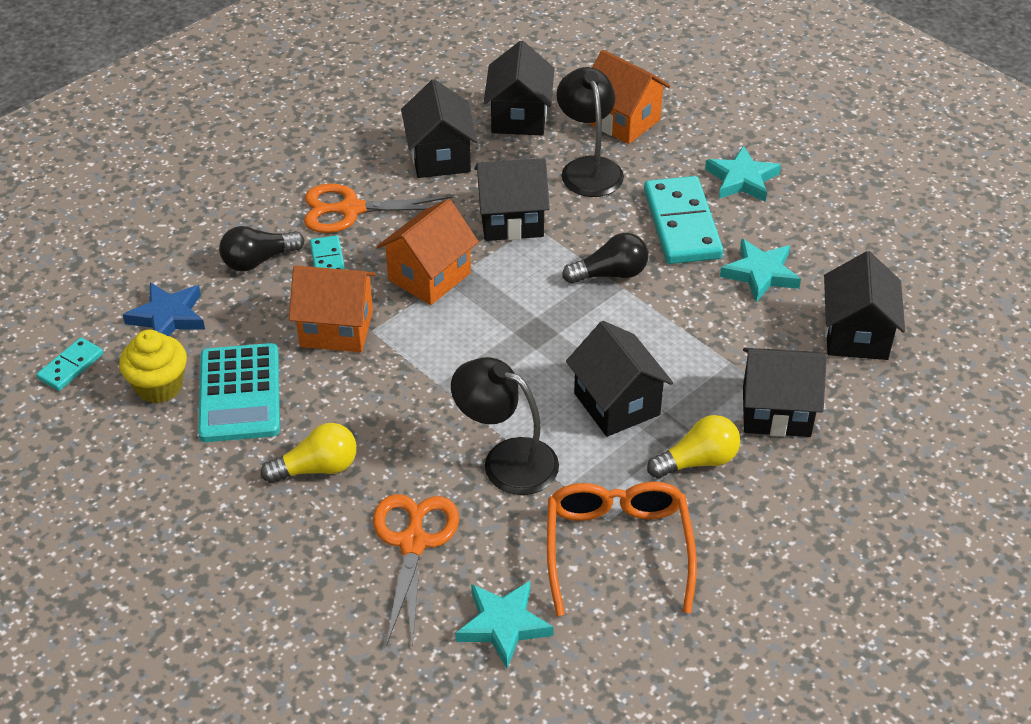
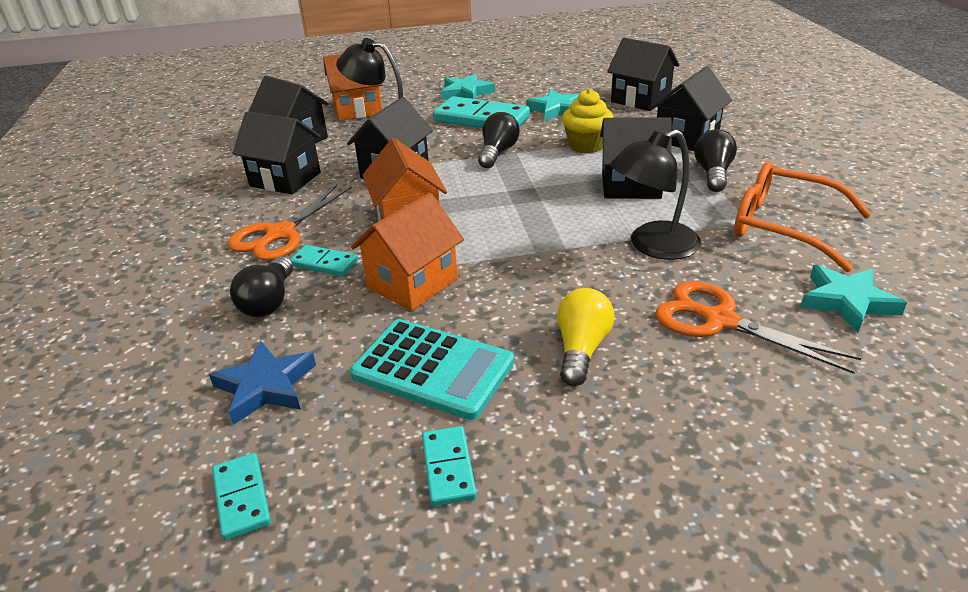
camera: 55 degrees left, 10 degrees down
(149, 449) = (448, 468): none -> turquoise domino
(159, 386) = (360, 427): yellow cupcake -> yellow cupcake (586, 146)
(697, 461) = (713, 174): yellow light bulb -> black light bulb

